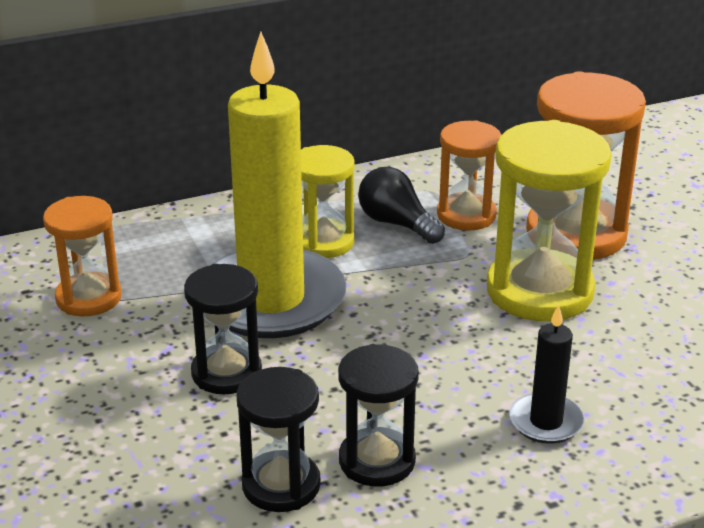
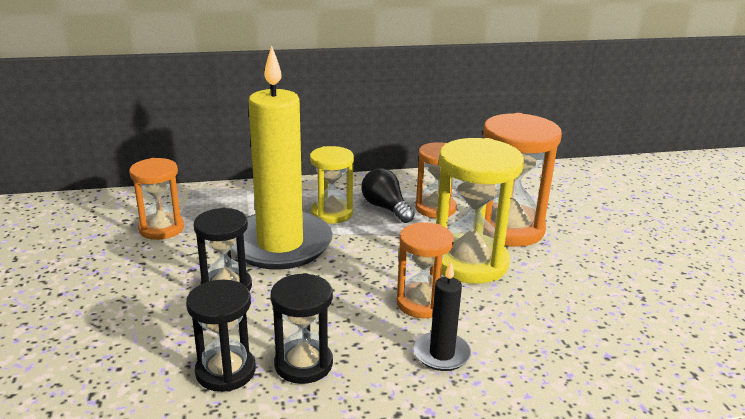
camera: 10 degrees right, 5 degrees down
(497, 358) = (421, 303): none -> orange hourglass

